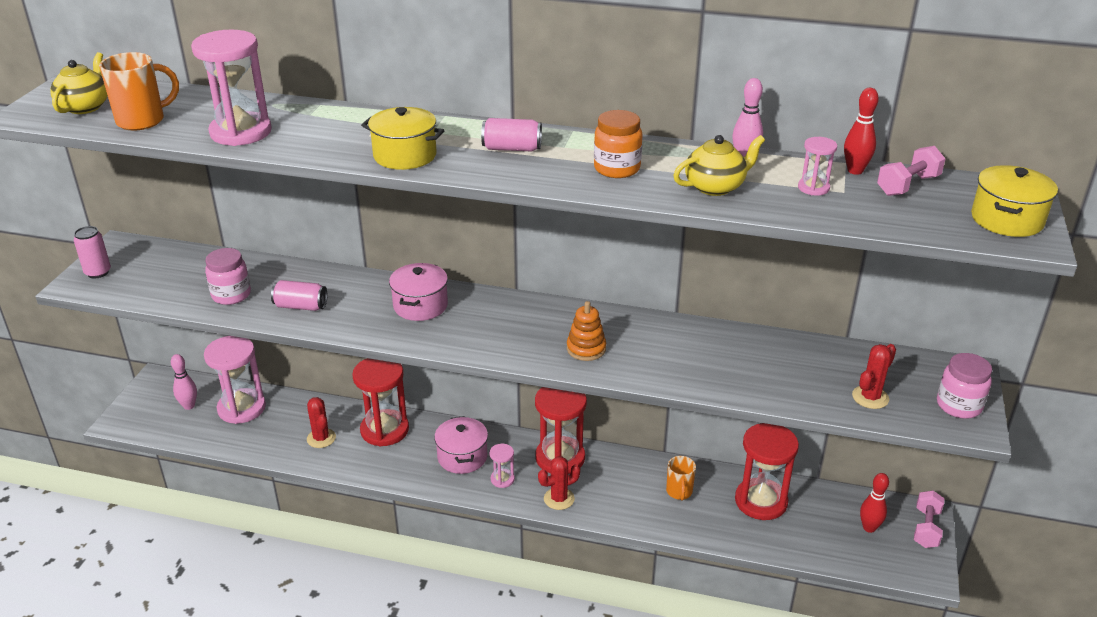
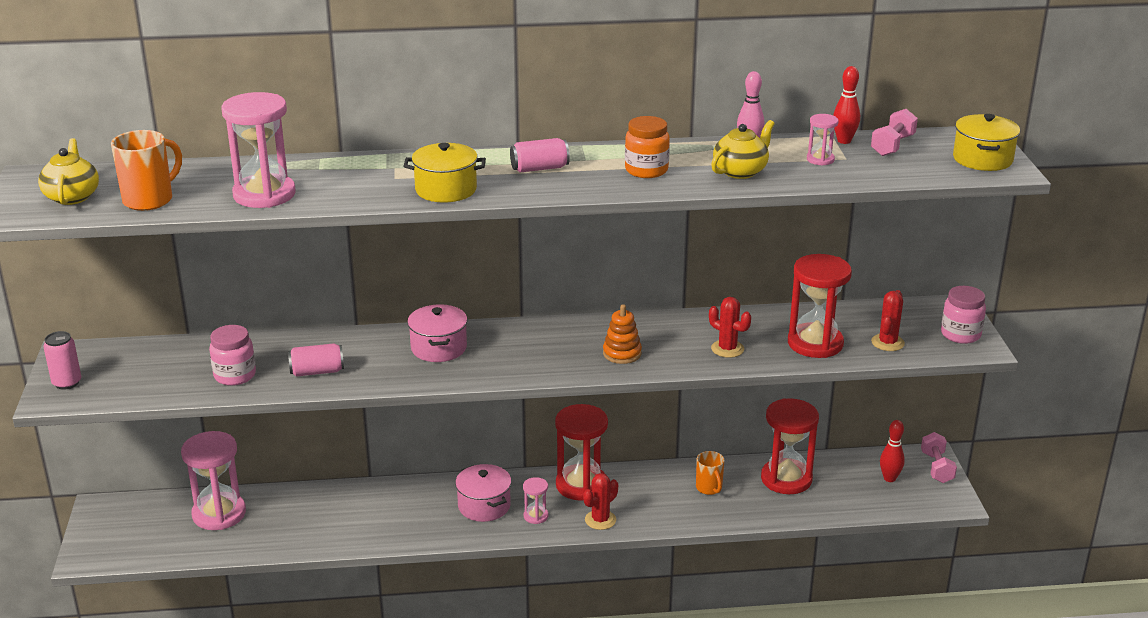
camera: 20 degrees left, 5 degrees down
(189, 406) = (157, 525): pink bowling pin -> none
(321, 438) = (326, 522): red cactus -> red cactus (727, 349)
(384, 430) = (389, 500): red hourglass -> red hourglass (815, 343)

